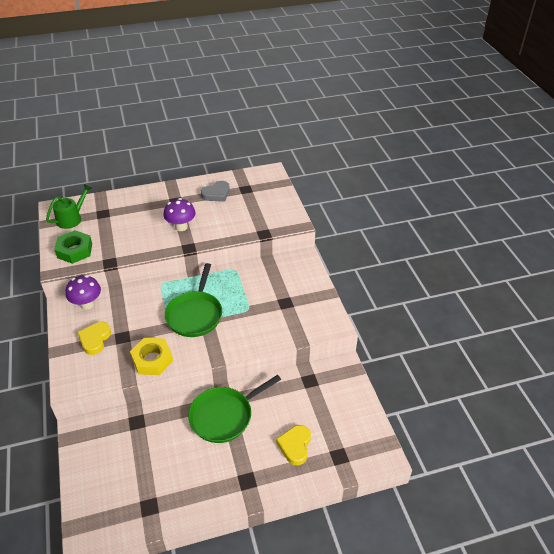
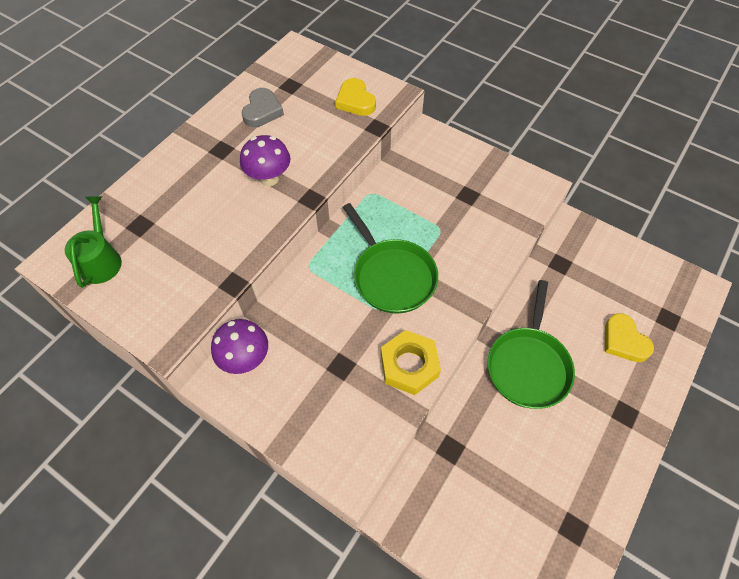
camera: 40 degrees left, 15 degrees up
(75, 250) = (162, 300): green nut -> none
(95, 339) = (311, 395): yellow heart -> yellow heart (355, 101)

